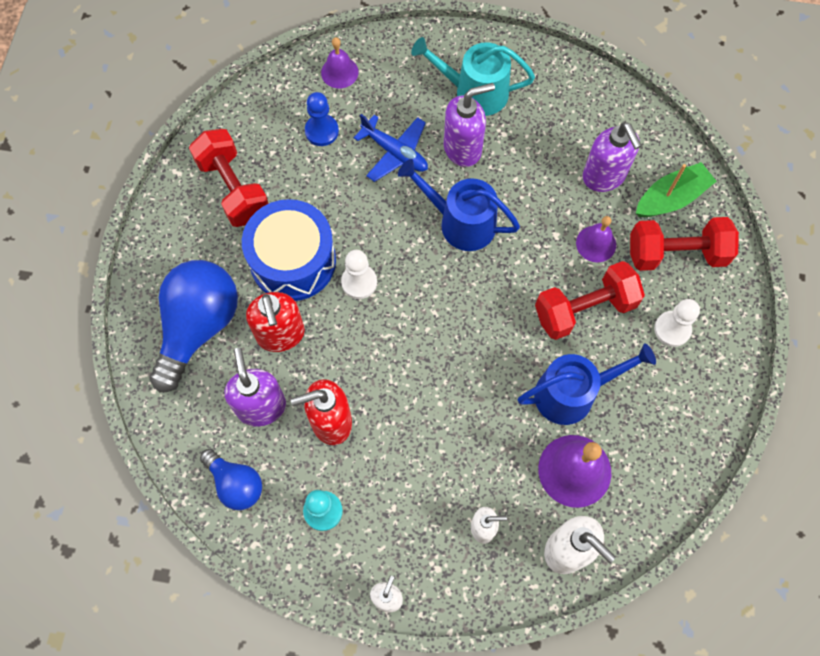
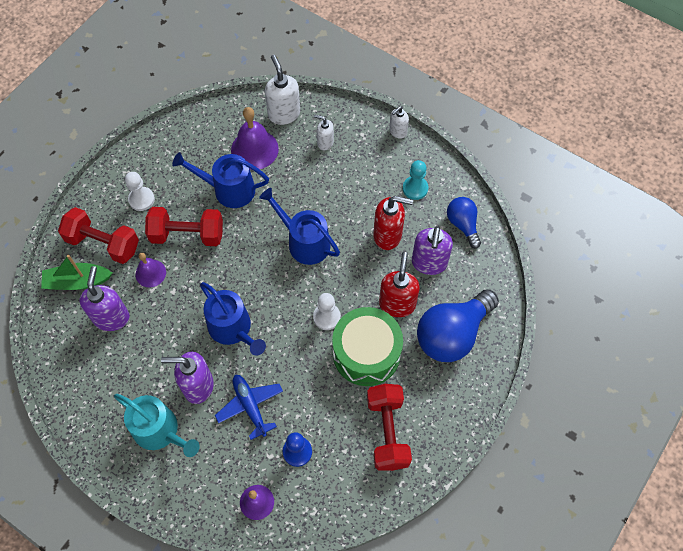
camera: 155 degrees left, 5 degrees down
(293, 261) = (366, 353): blue drum -> green drum
(433, 364) = (304, 242): none -> blue watering can

